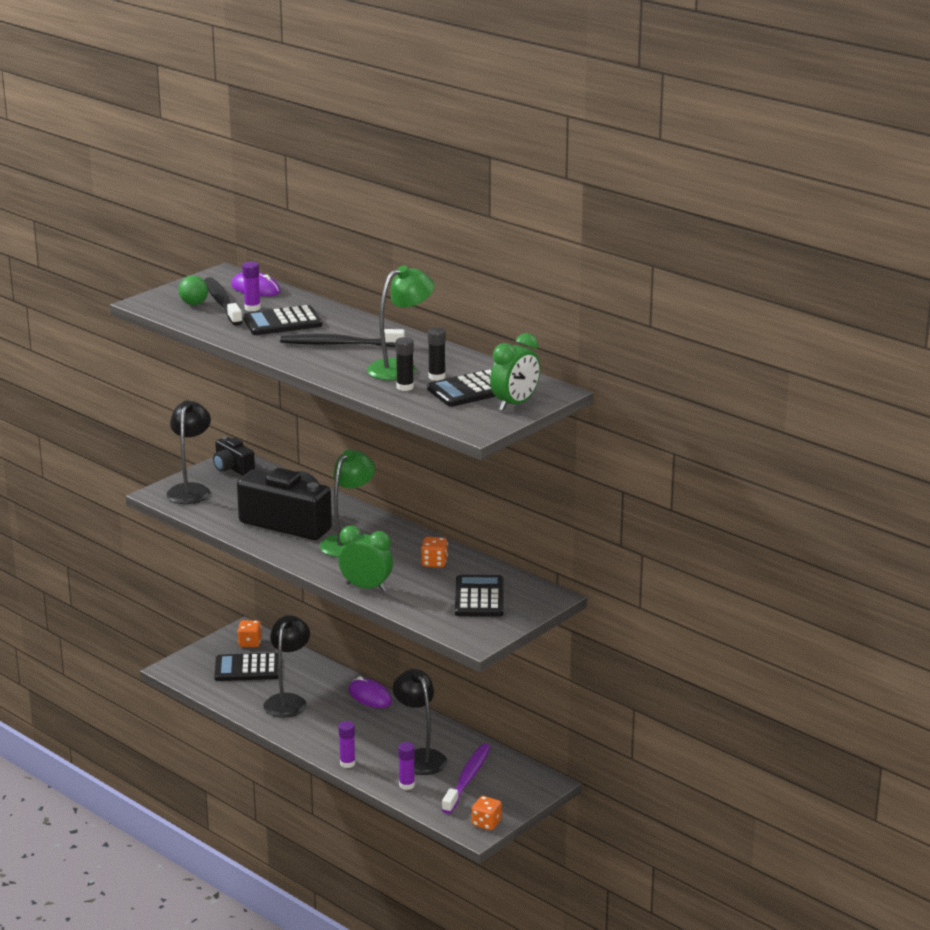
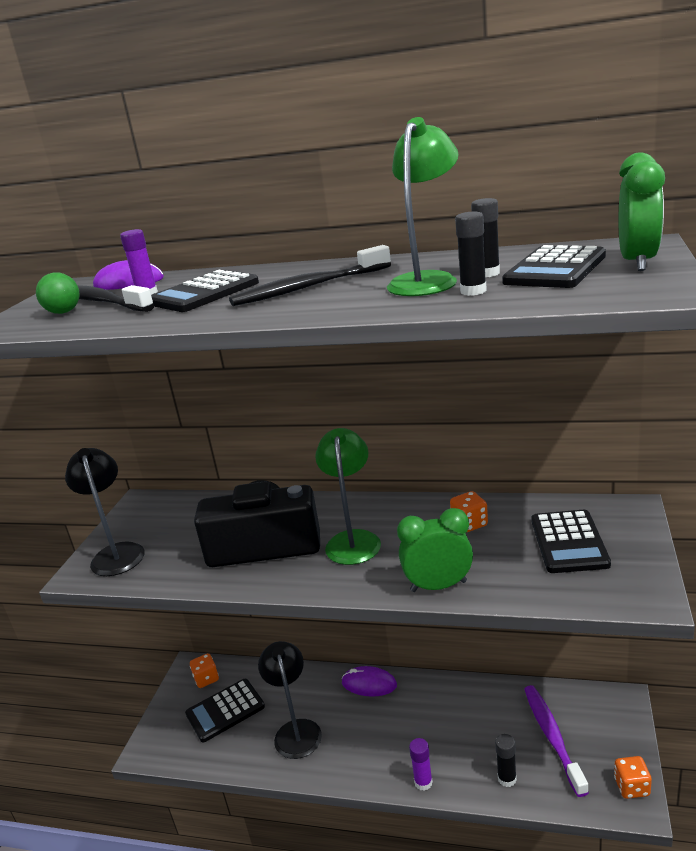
camera: 25 degrees left, 0 degrees up
(232, 468) = (145, 511): black camera -> none
(407, 785) = (507, 779): purple glue stick -> black glue stick
(420, 757) = (483, 733): black lamp -> none
(479, 597) = (569, 542): black calculator -> black calculator turned 150 degrees counterclockwise

